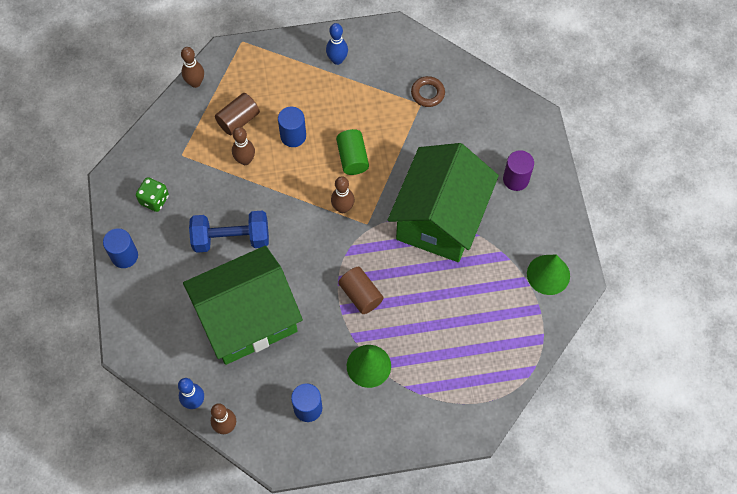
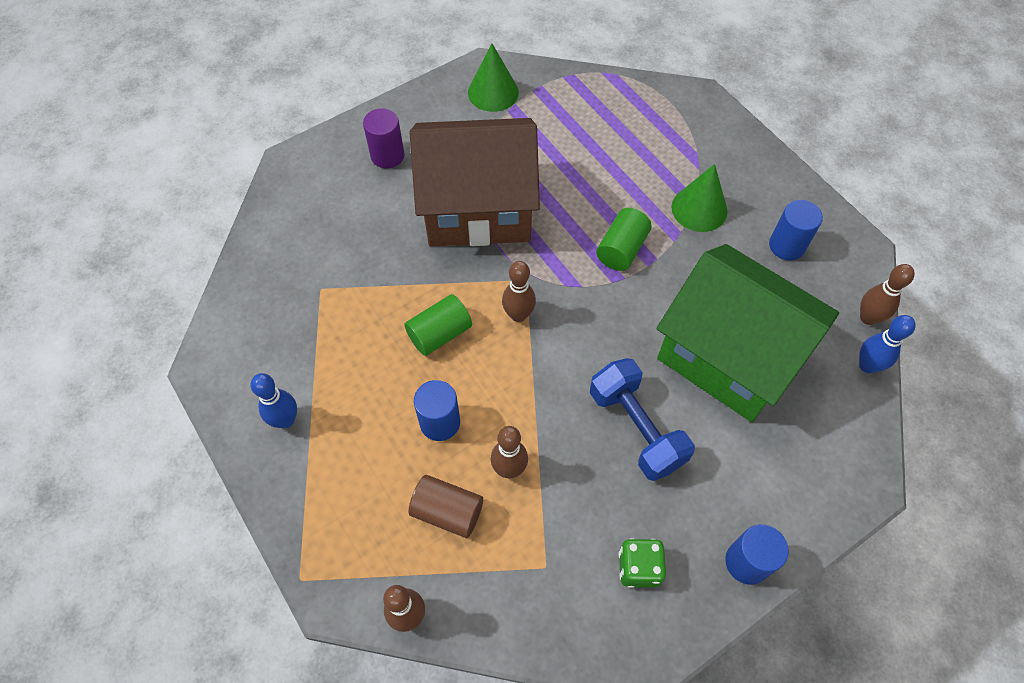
camera: 115 degrees left, 5 degrees down
(361, 295) = (621, 249): brown cylinder -> green cylinder
(427, 93) = (300, 286): brown ring -> none
(440, 219) = (478, 208): green house -> brown house

